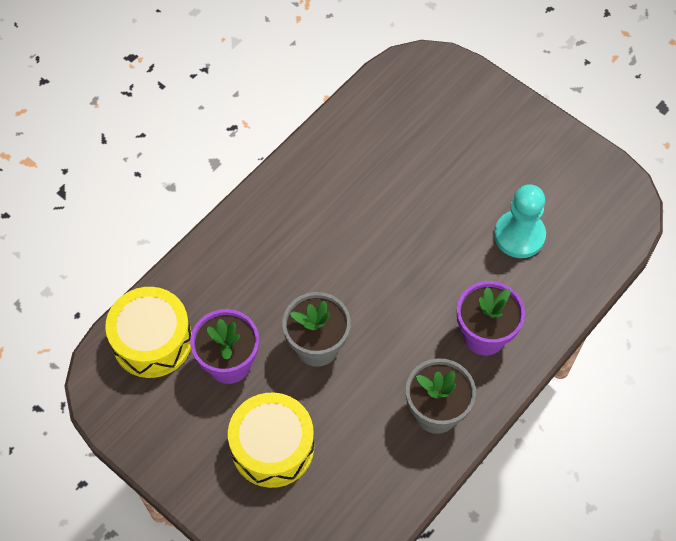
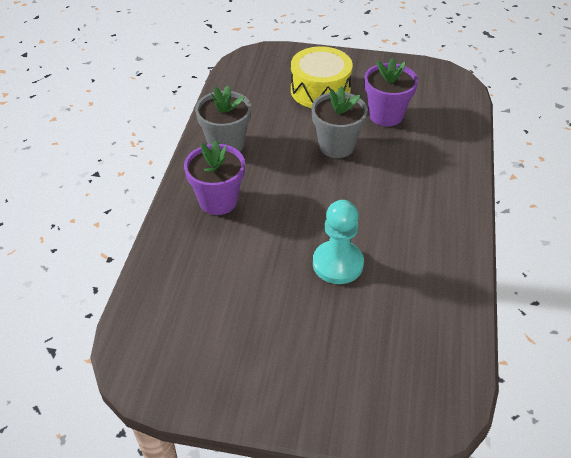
camera: 150 degrees right, 15 degrees down
(152, 340) = (445, 106): yellow drum -> none
(519, 235) = (230, 285): turquoise pawn -> turquoise pawn (337, 264)

